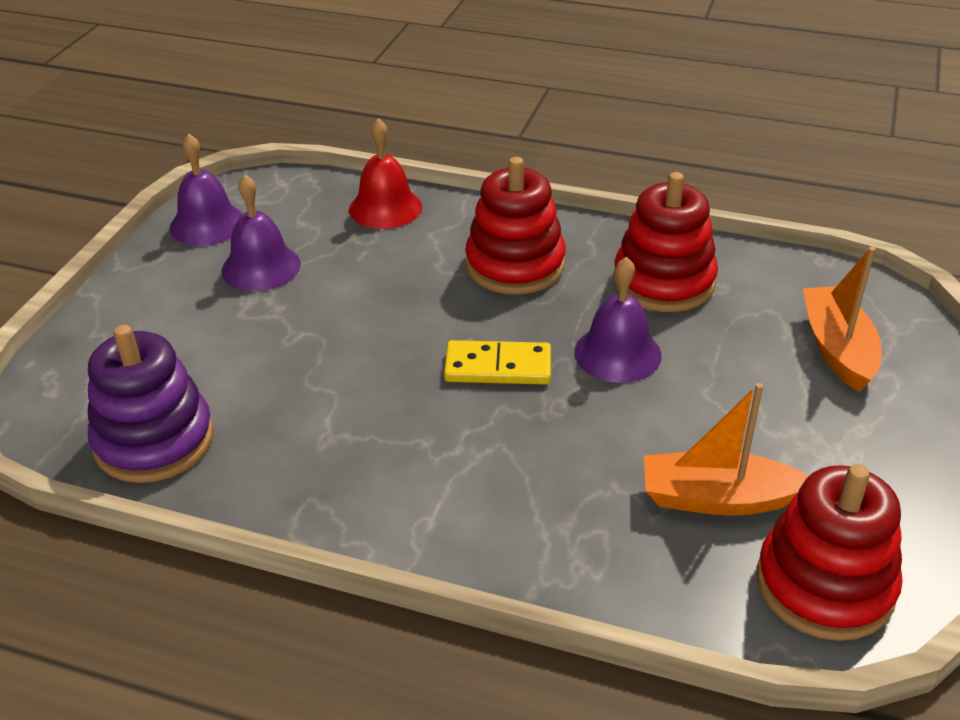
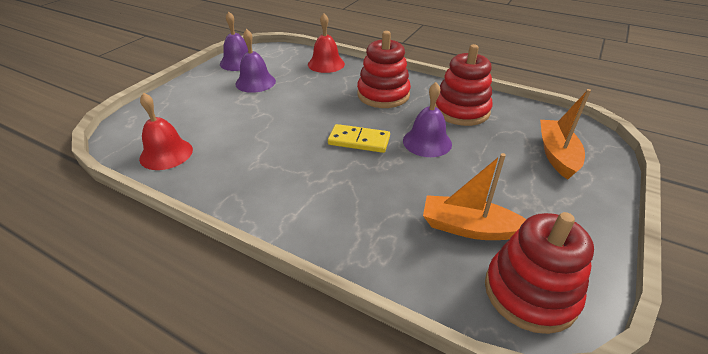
camera: 10 degrees right, 0 degrees up
(154, 440) = (166, 154): purple stacking toy -> red bell

